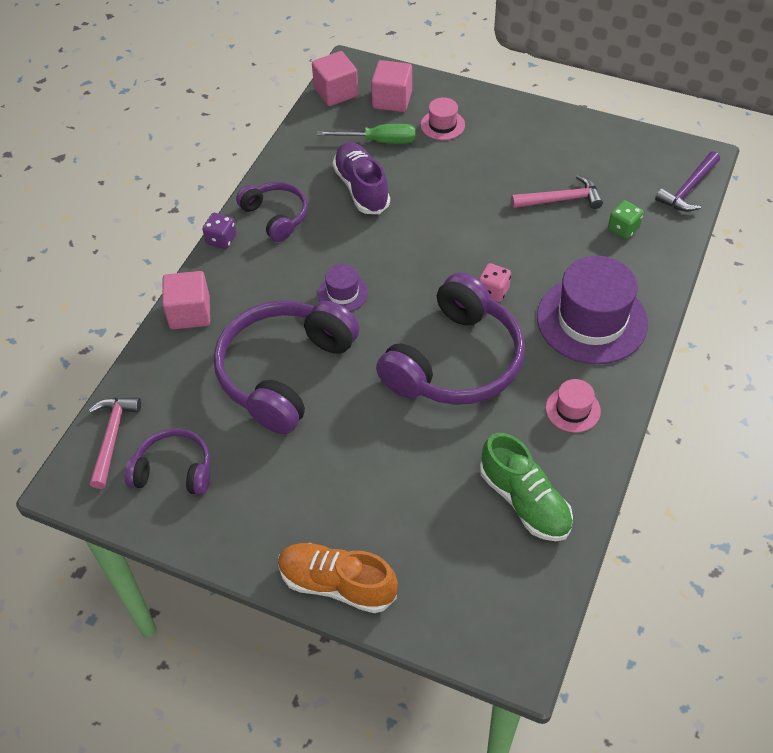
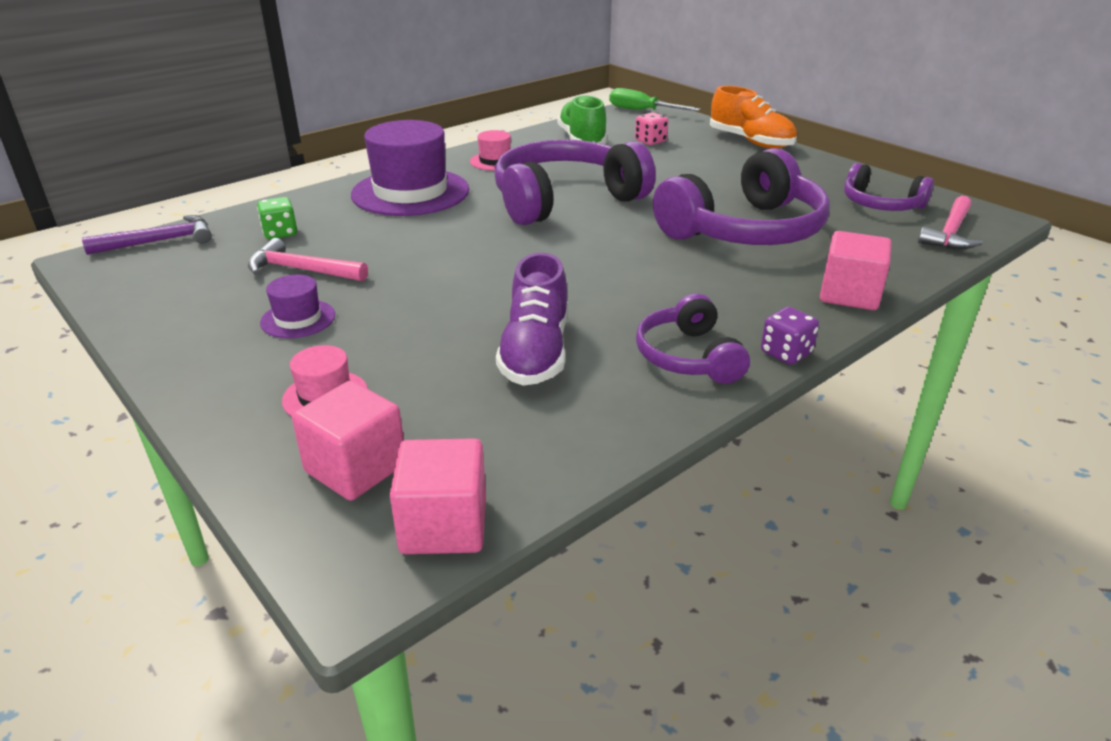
camera: 155 degrees left, 20 degrees down
(343, 293) = (643, 264): purple hat -> purple hat (298, 319)
(379, 141) = (448, 406): green screwdriver -> green screwdriver (642, 111)
(493, 291) = (476, 227): pink dice -> pink dice (650, 141)

